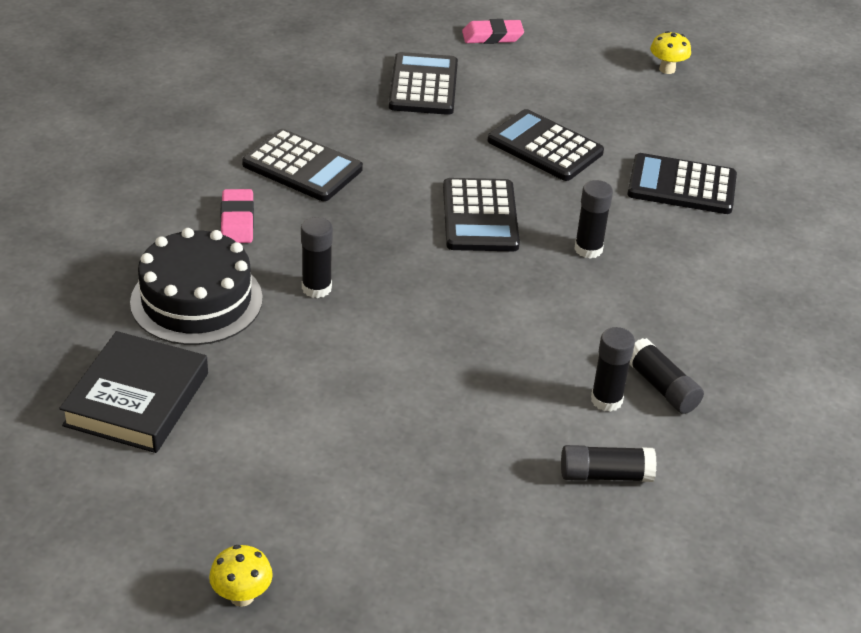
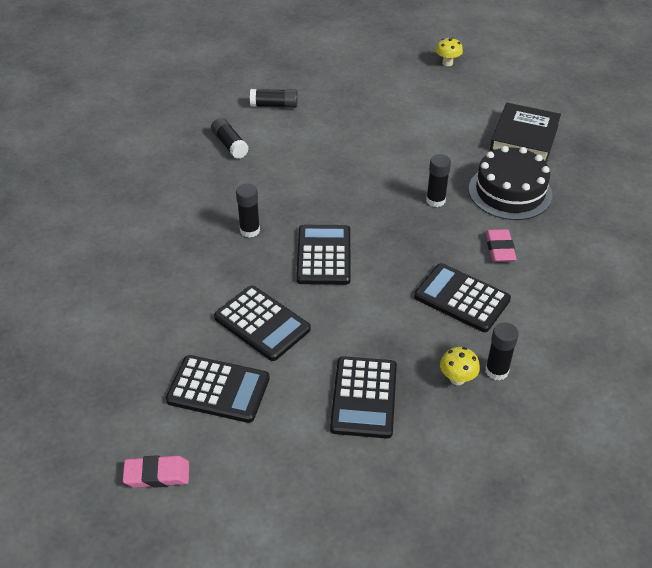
camera: 175 degrees left, 5 degrees up
(492, 36) = (289, 478): pink eraser -> pink eraser (157, 474)
(606, 400) = (264, 138): black glue stick -> black glue stick (496, 371)
(667, 69) = (117, 429): yellow mushroom -> yellow mushroom (457, 379)
(682, 185) = (160, 286): black calculator -> black calculator (218, 389)

